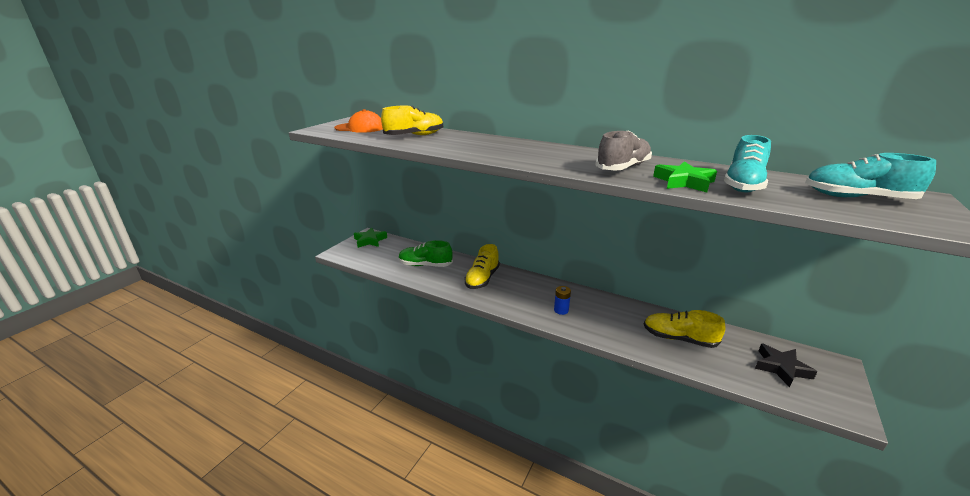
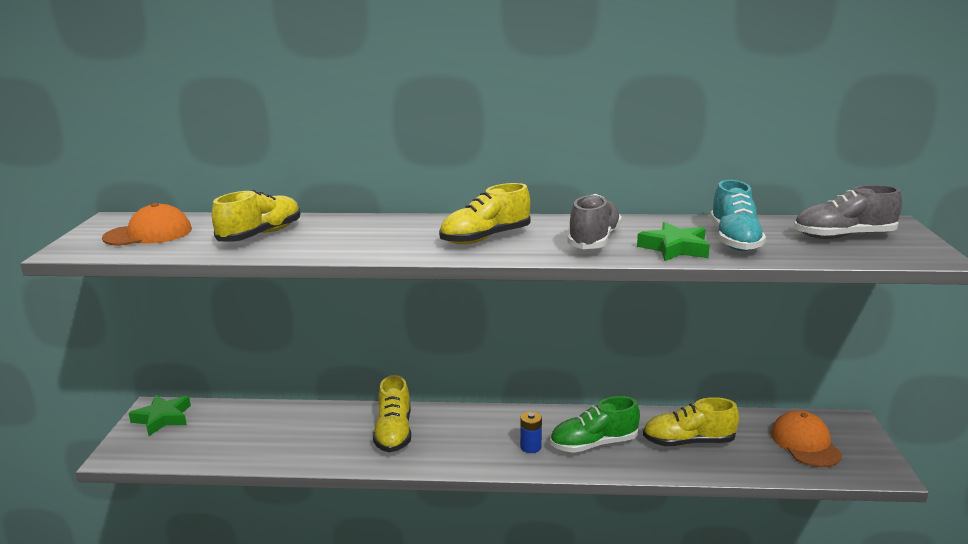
camera: 25 degrees left, 5 degrees down
(425, 265) = (290, 435): green shoe -> green shoe (594, 444)
(545, 156) = (485, 238): none -> yellow shoe
(781, 368) = (805, 443): black star -> orange cap
(857, 198) = (843, 236): turquoise shoe -> grey shoe

